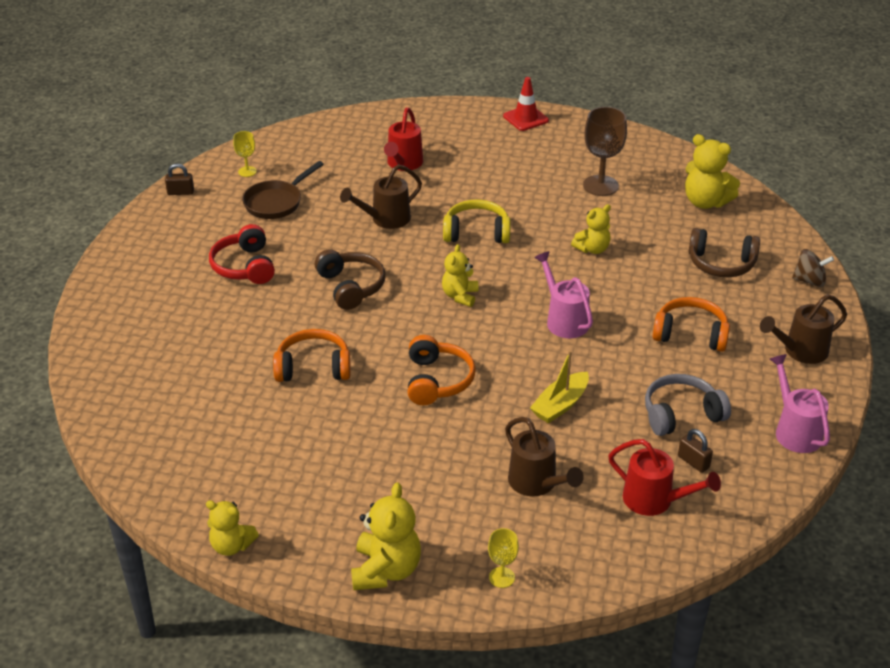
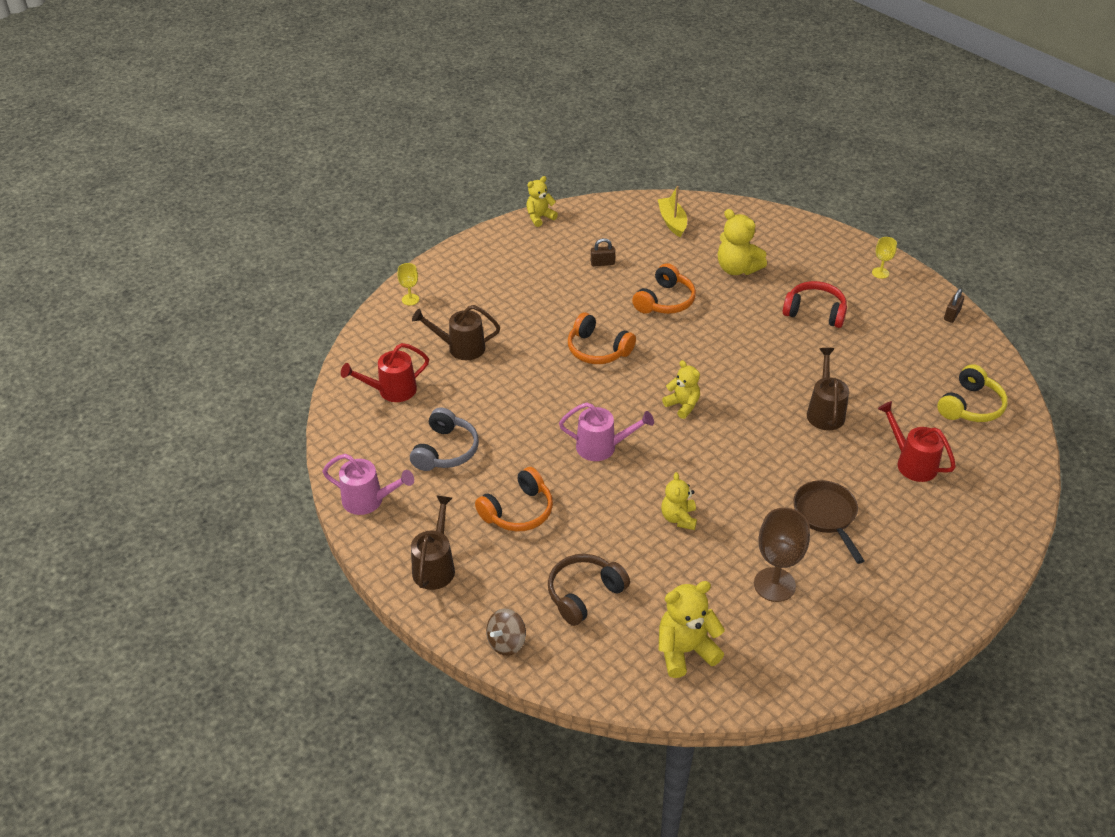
camera: 125 degrees right, 5 degrees up
(247, 171) = (963, 362): yellow goblet -> yellow goblet (880, 273)
(276, 202) = (898, 360): brown pan -> brown pan (826, 516)
(351, 287) = (743, 354): brown headphones -> none
(386, 570) = (463, 261): yellow teddy bear -> yellow teddy bear (737, 268)
(476, 232) = (762, 457): yellow headphones -> yellow headphones (970, 406)
(525, 118) = (947, 599): red traffic cone -> none
(560, 405) = (516, 395): yellow boat -> yellow boat (672, 222)
(693, 462) = (400, 428): brown padlock -> brown padlock (602, 263)

